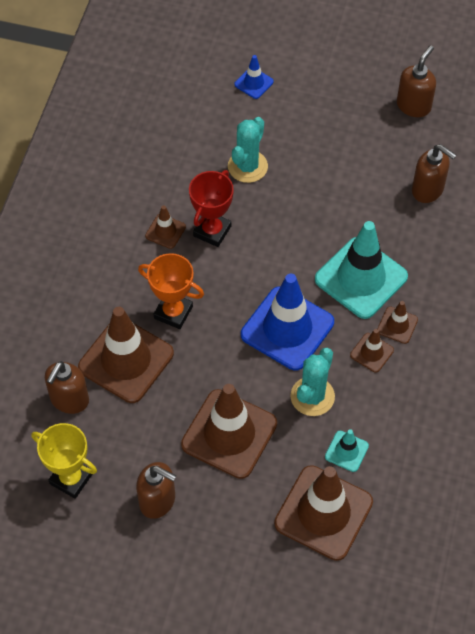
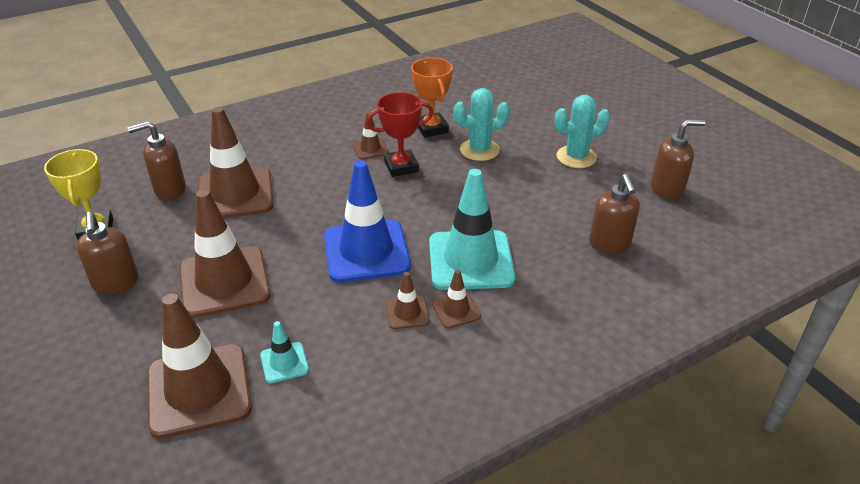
camera: 45 degrees right, 20 degrees down
(173, 312) = (306, 190): orange trophy -> orange trophy (431, 128)
(254, 83) = (549, 114): blue traffic cone -> none
(312, 396) = (317, 305): turquoise cactus -> turquoise cactus (576, 157)

